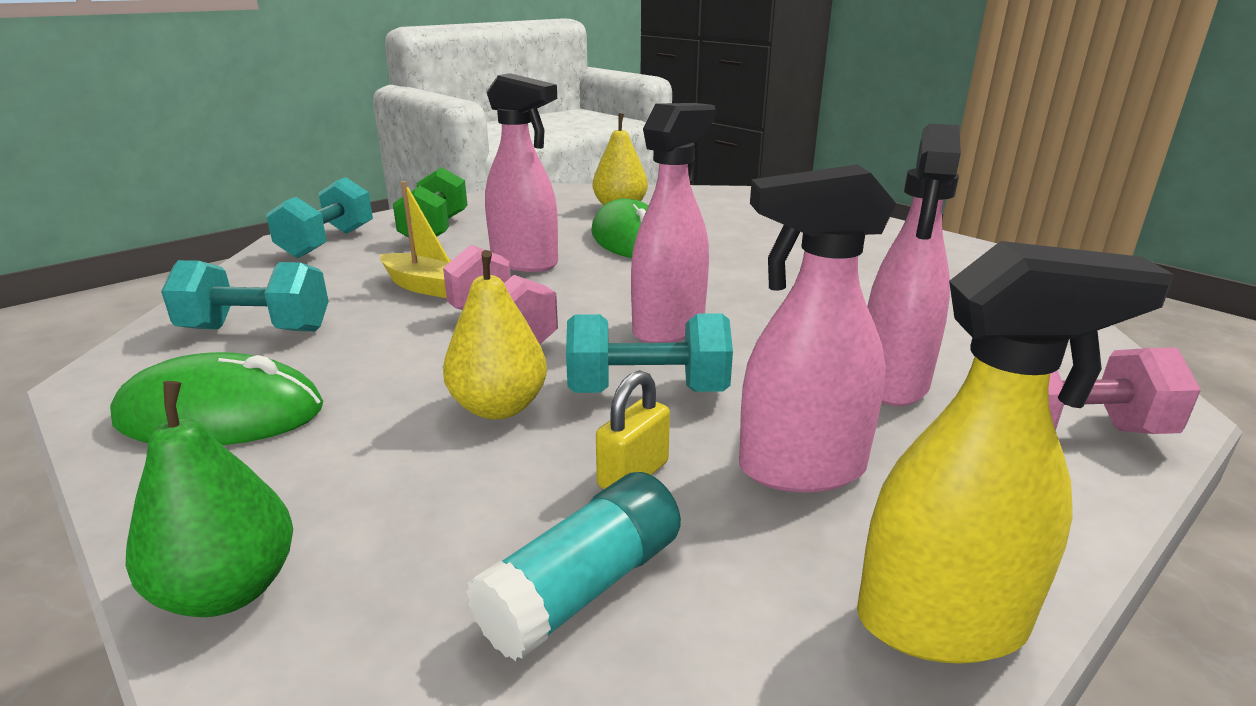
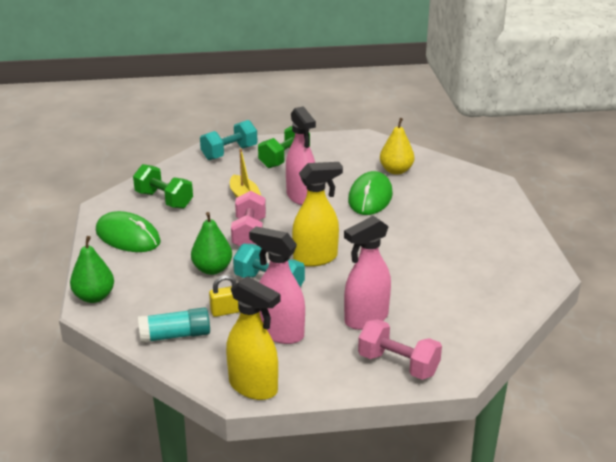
camera: 35 degrees right, 5 degrees up
(256, 330) = (164, 200): turquoise dumbbell -> green dumbbell
(499, 407) = (212, 269): yellow pear -> green pear
(669, 328) = (316, 258): pink spray bottle -> yellow spray bottle

